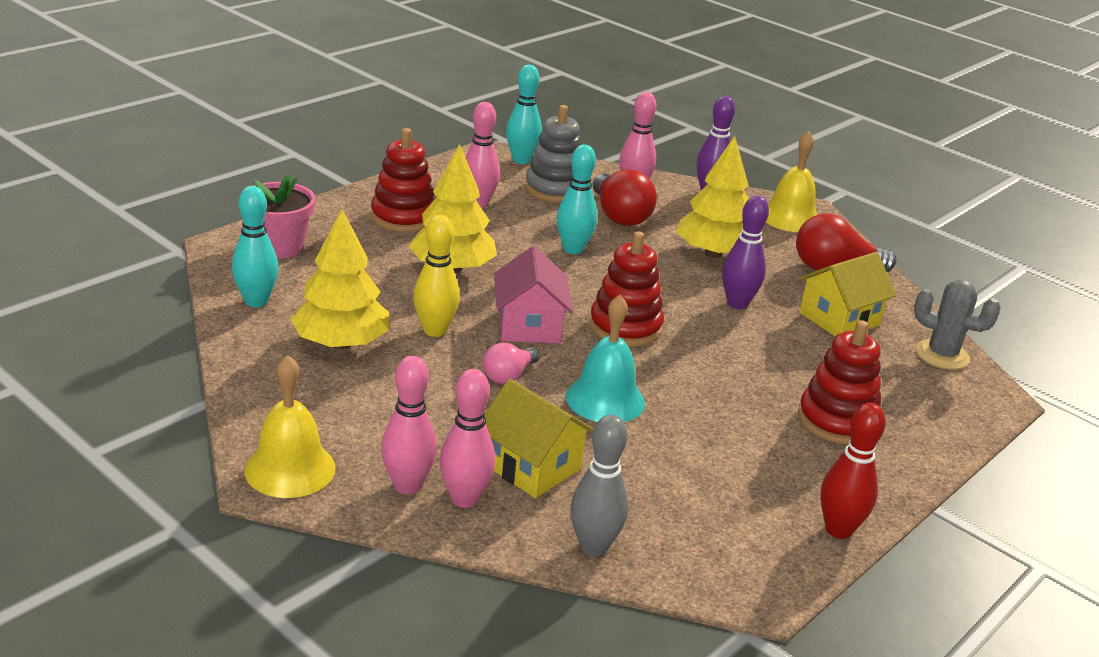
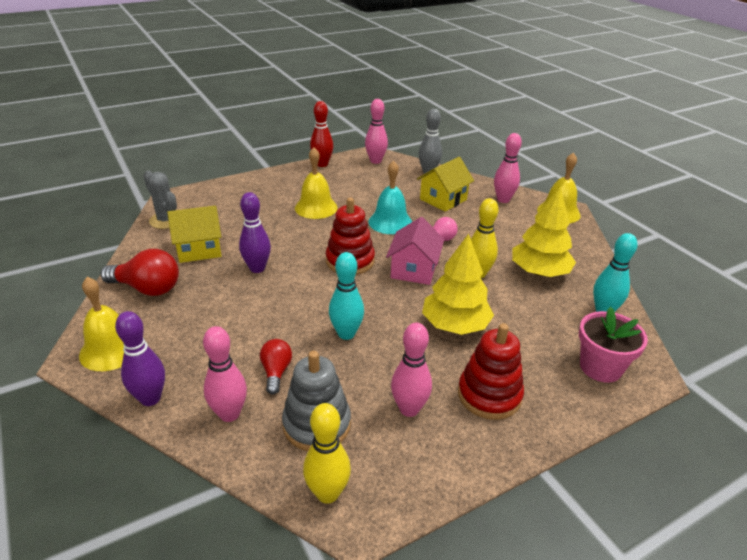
camera: 160 degrees left, 5 degrees up
(464, 499) = (478, 192): pink bowling pin -> pink bowling pin (375, 161)
(521, 160) = (327, 493): turquoise bowling pin -> yellow bowling pin
(531, 466) = (443, 199): yellow house -> yellow house turned 75 degrees clockwise
(619, 216) = (276, 372): red light bulb -> red light bulb, size x0.59
(713, 253) = (229, 315): yellow tree -> none
(749, 411) = (316, 207): none -> yellow bell
(837, 421) = (274, 198): red stacking toy -> none

